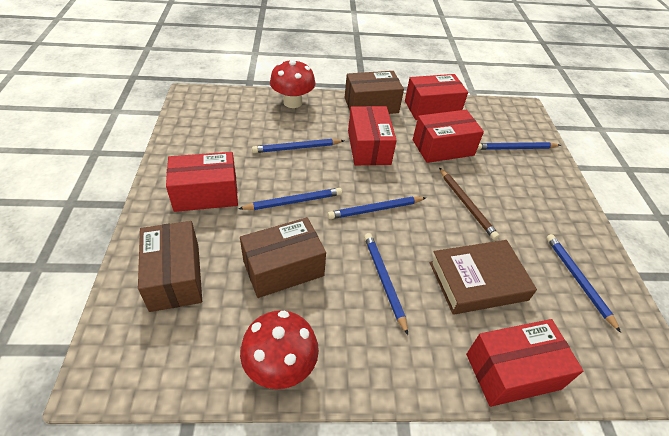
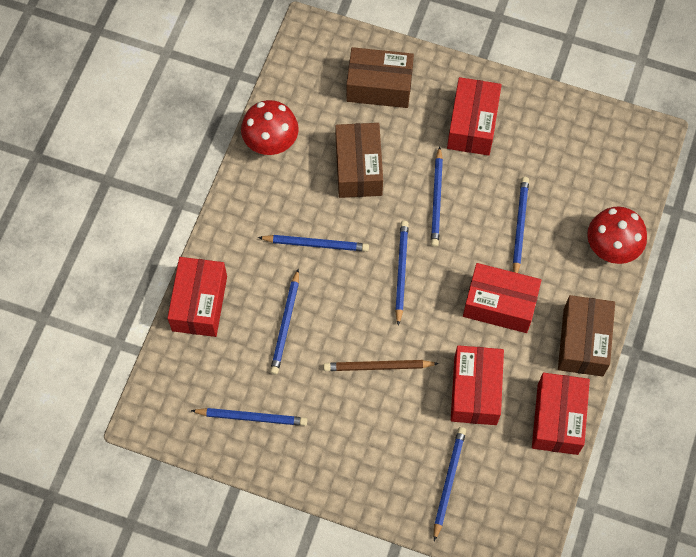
camera: 115 degrees right, 20 degrees up
(478, 281) = (285, 324): brown book -> blue pencil

